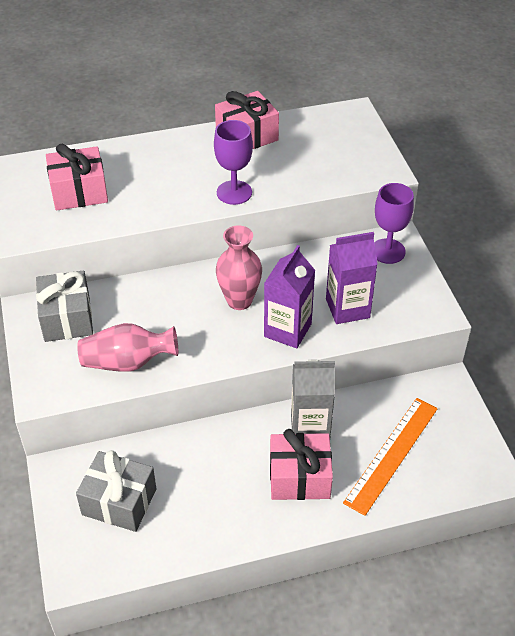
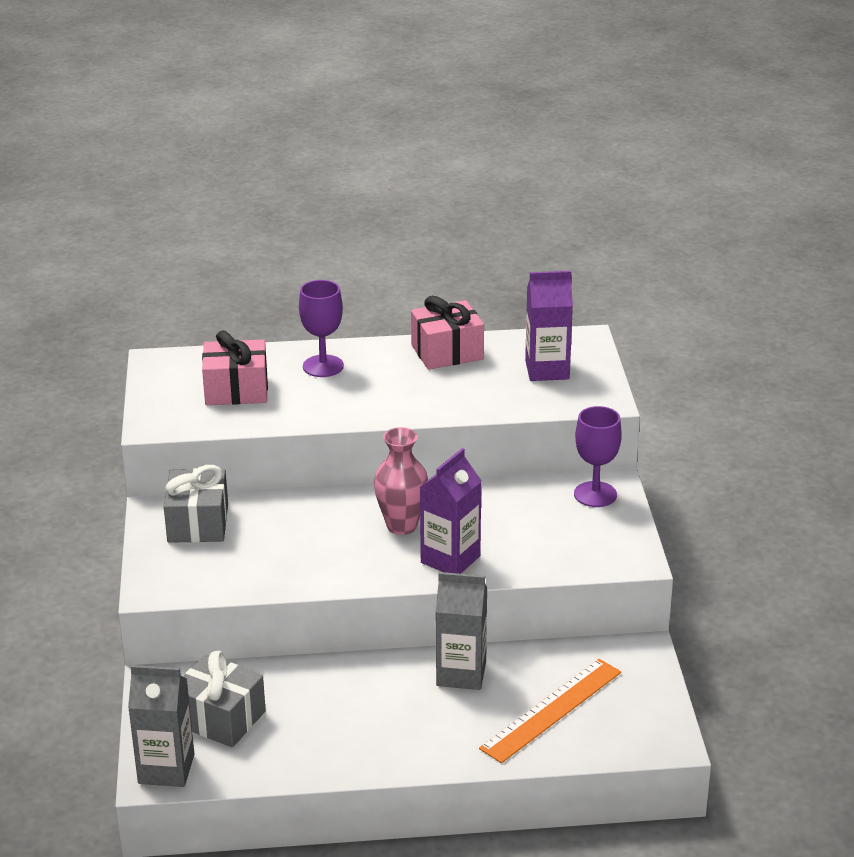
camera: 10 degrees right, 15 degrees down
(83, 563) = (166, 769): none -> grey carton
(127, 362) = (257, 571): pink vase -> none
(234, 192) = (415, 406): purple goblet -> purple goblet (323, 366)
(299, 477) = (435, 719): pink gift -> none
(347, 308) = (528, 545): purple carton -> purple carton (547, 370)

